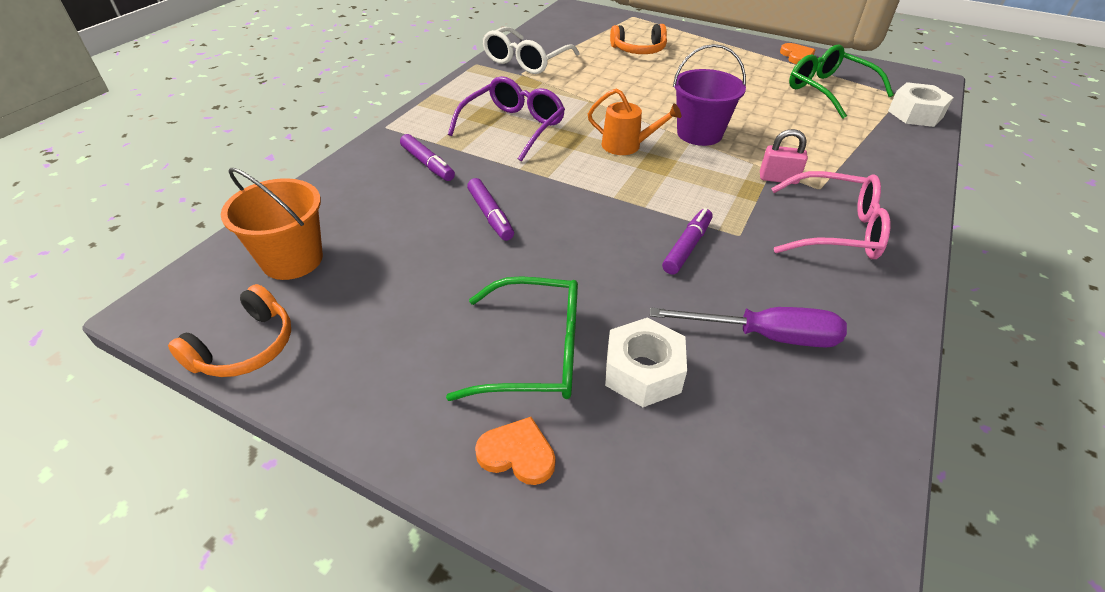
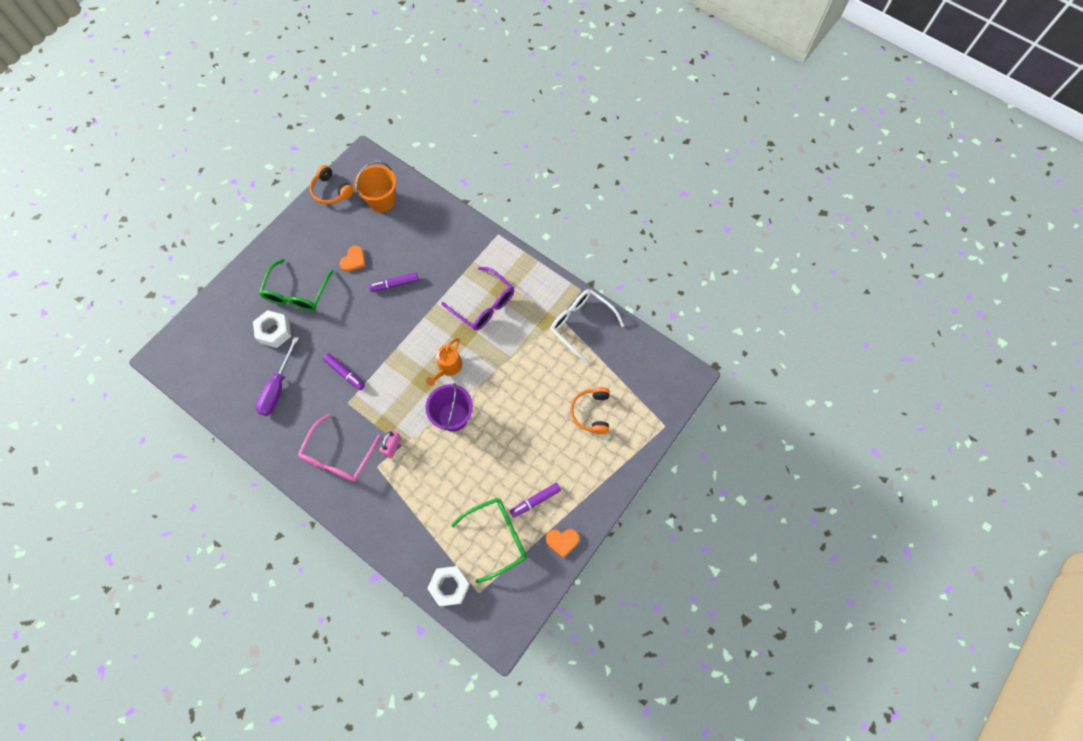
camera: 100 degrees right, 25 degrees up
(428, 164) = (451, 256): purple marker -> purple marker (535, 501)
(517, 454) = (252, 281): orange heart -> orange heart (353, 260)

